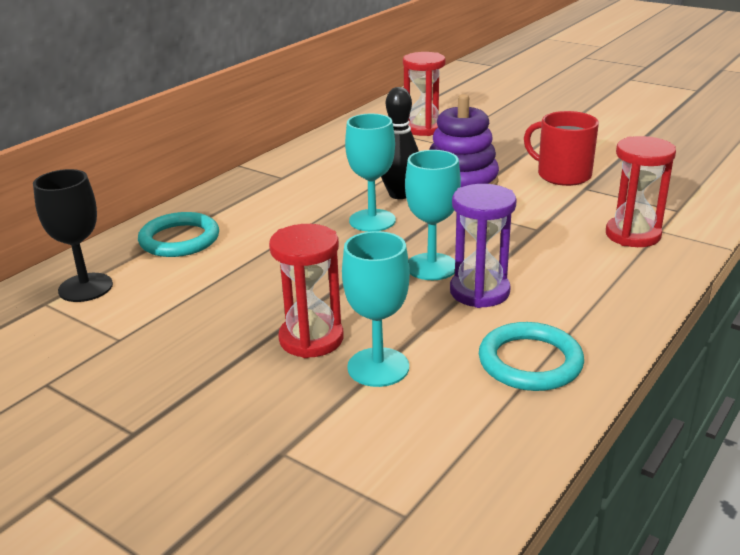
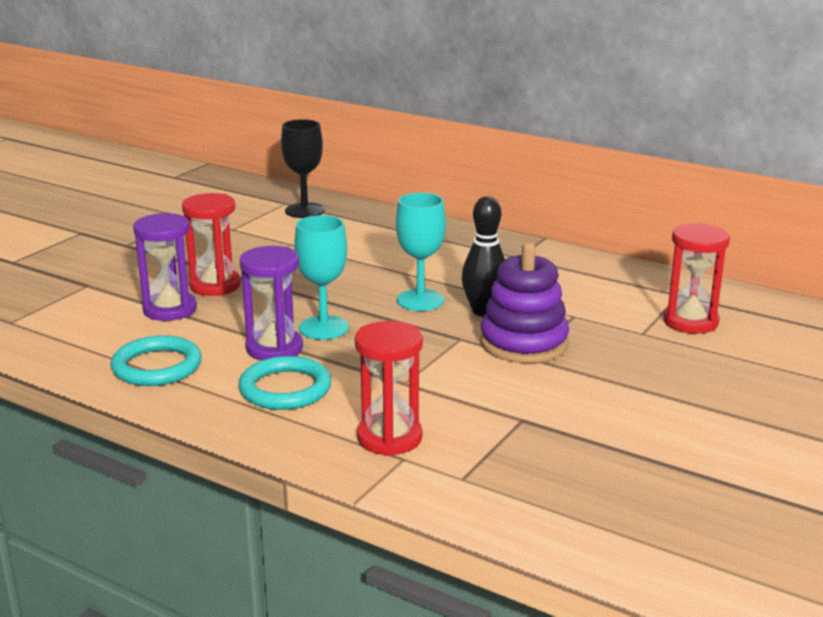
camera: 85 degrees right, 5 degrees down
(179, 239) = (380, 230): turquoise ring -> turquoise ring (285, 389)
(378, 367) = (170, 309): turquoise goblet -> purple hourglass
(562, 175) = (559, 406): red mug -> none

